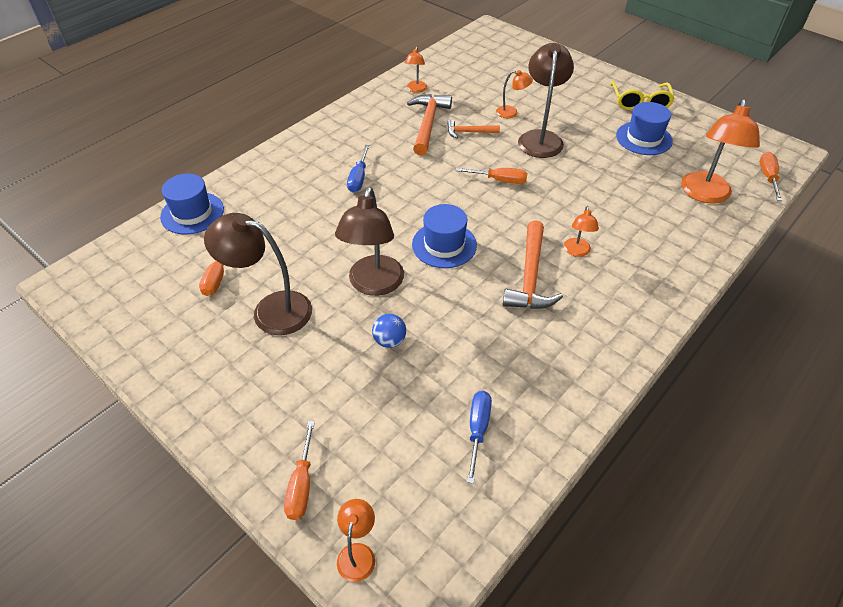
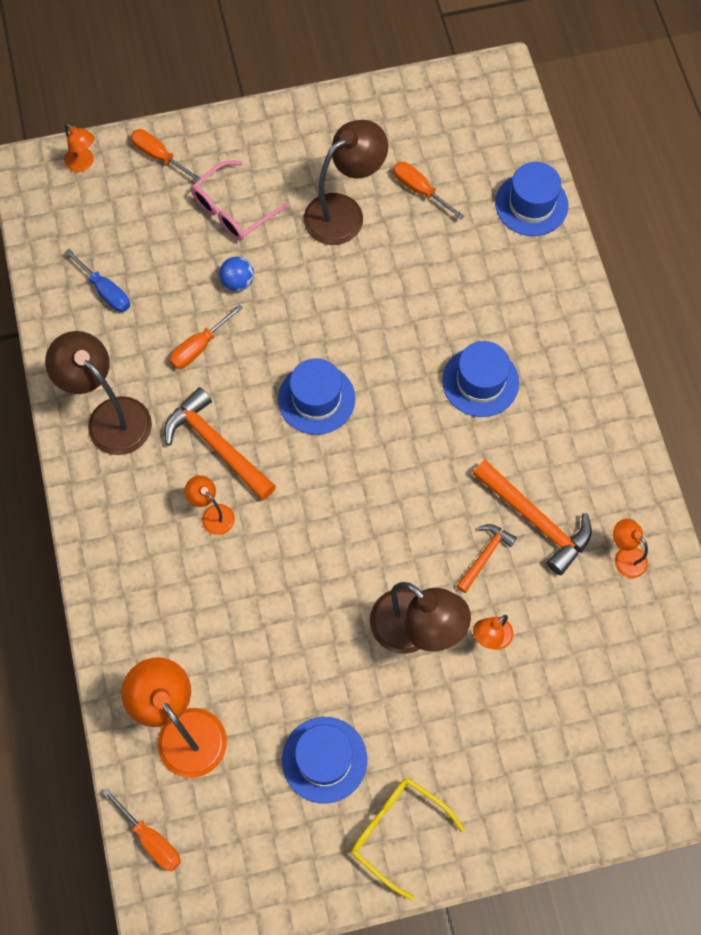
camera: 125 degrees right, 20 degrees up
(321, 385) = (233, 209): none -> pink glasses
(358, 178) = (480, 381): blue screwdriver -> blue hat
(374, 285) = (311, 306): brown lamp -> brown lamp (110, 416)
(500, 180) = (372, 524): orange screwdriver -> orange screwdriver (199, 347)

